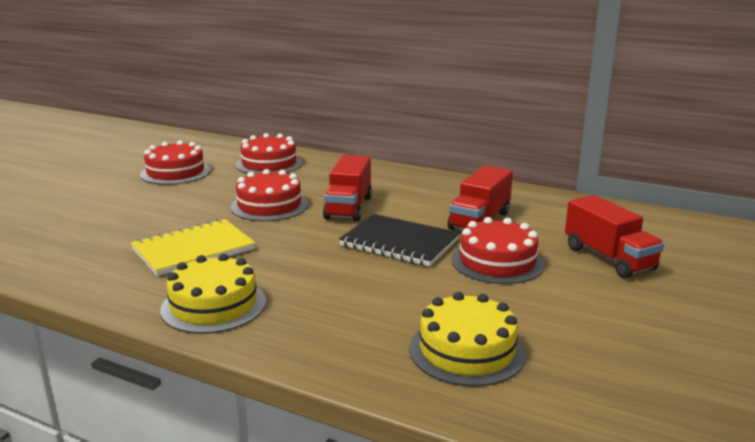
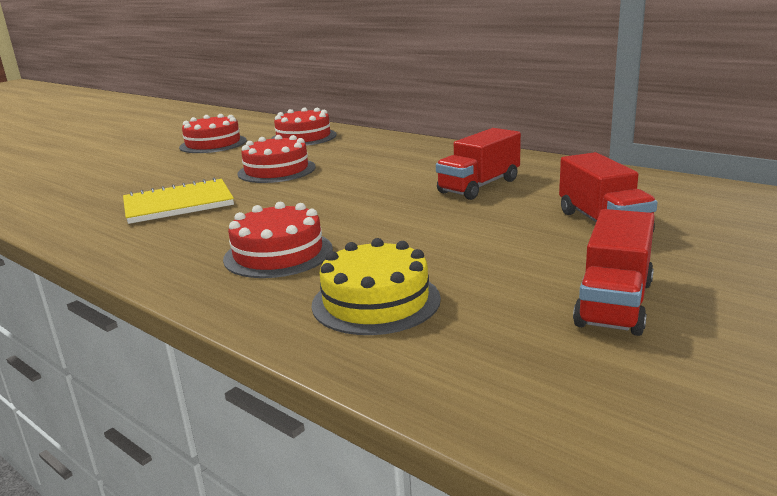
camera: 15 degrees right, 0 degrees up
(214, 305) = (159, 249): yellow cake -> none
(348, 207) = (351, 173): red truck -> red truck (614, 303)
(399, 243) = (379, 203): black notebook -> none
(497, 262) = (471, 222): red cake -> red cake (278, 254)

